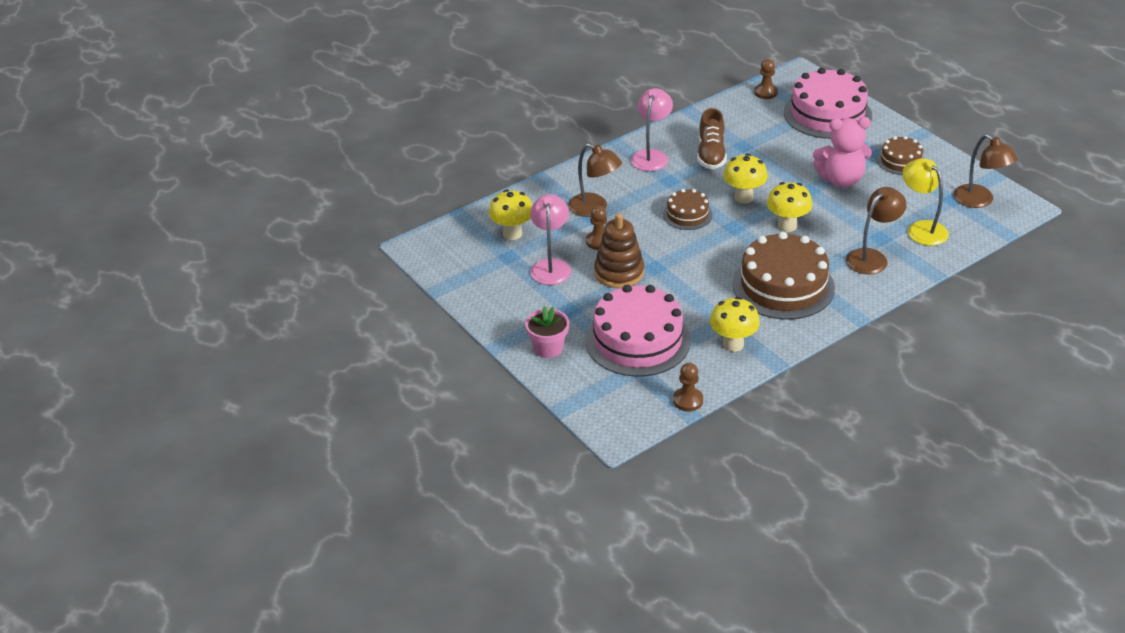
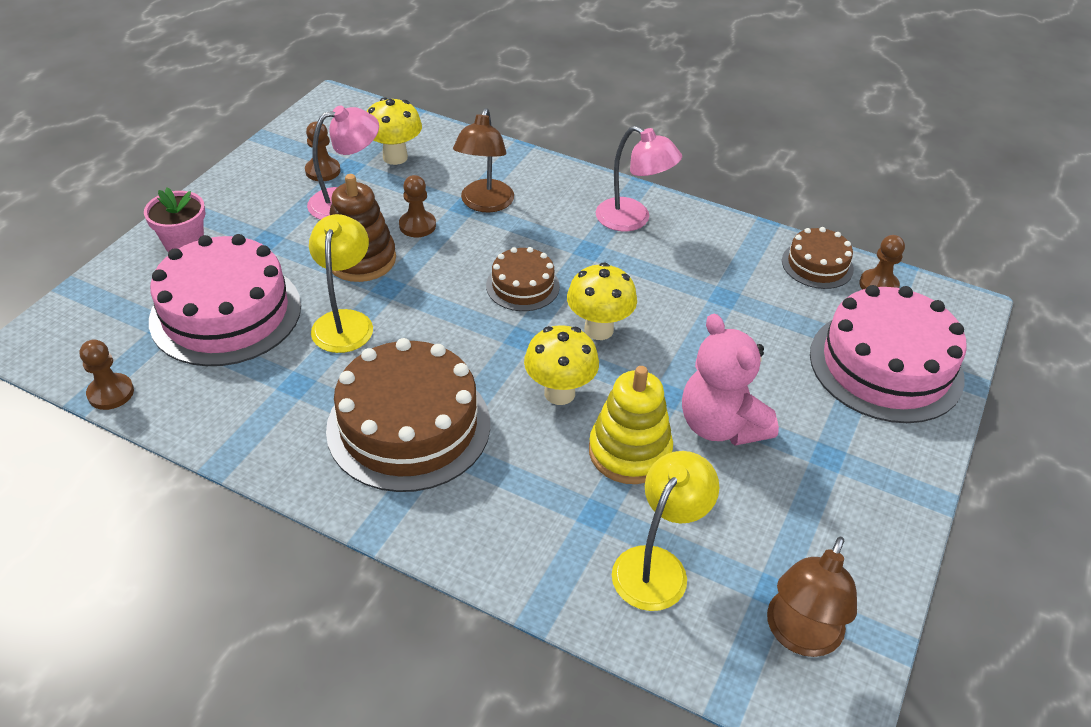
camera: 60 degrees right, 5 degrees up
(505, 269) = (323, 171): none -> brown pawn
(651, 156) = (632, 220): pink lamp -> pink lamp turned 45 degrees clockwise
(677, 291) = (345, 321): none -> yellow lamp
(711, 154) = (679, 271): brown shoe -> none
(733, 344) = (248, 407): yellow mushroom -> none
(843, 215) = (629, 452): none -> yellow stacking toy
(872, 257) = (537, 516): brown lamp -> none
(900, 161) = (832, 489): brown cake -> brown cake (817, 265)

